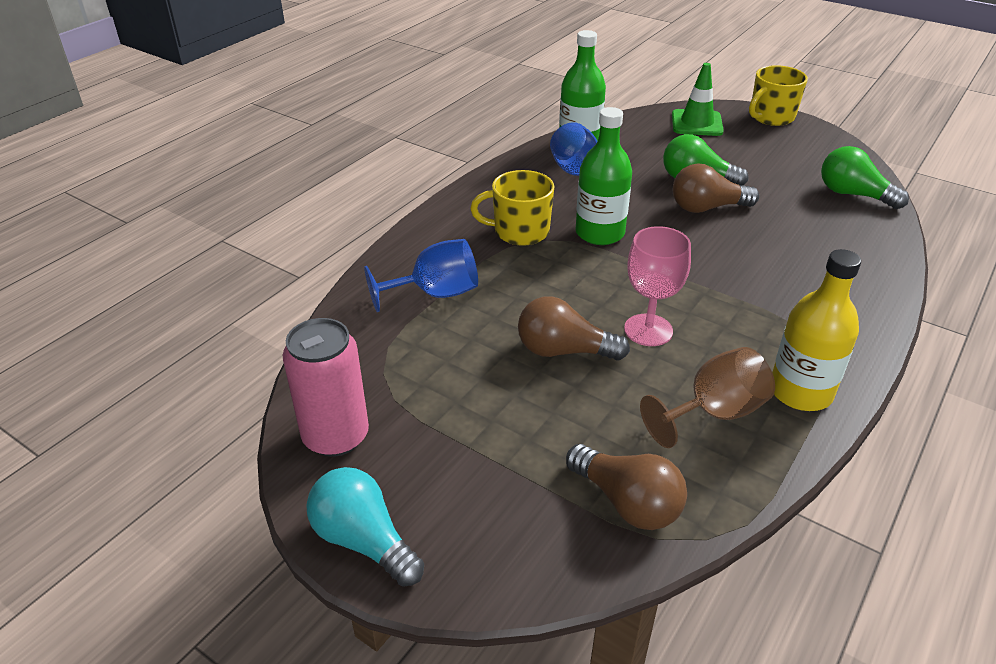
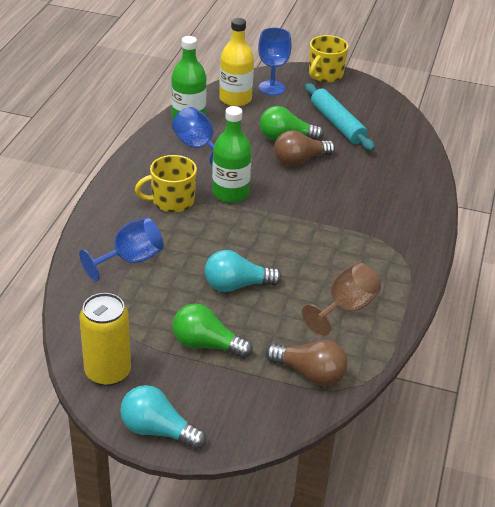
camera: 20 degrees left, 0 degrees up
(336, 436) = (108, 372): pink can -> yellow can
(563, 351) = (237, 285): brown light bulb -> turquoise light bulb
(648, 330) = (287, 260): pink goblet -> none
(696, 123) = (272, 88): green traffic cone -> blue goblet
(771, 172) = (337, 124): none -> turquoise rolling pin
(800, 392) = (394, 284): yellow bottle -> yellow bottle (235, 99)
(853, 194) = (397, 134): green light bulb -> green light bulb (206, 345)

